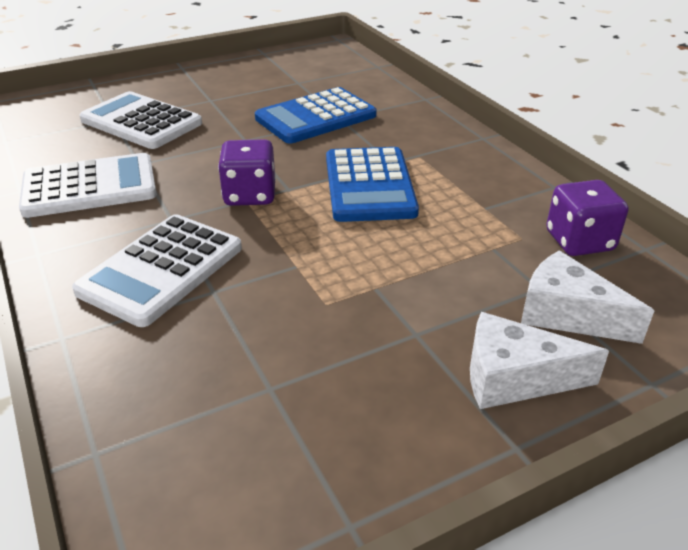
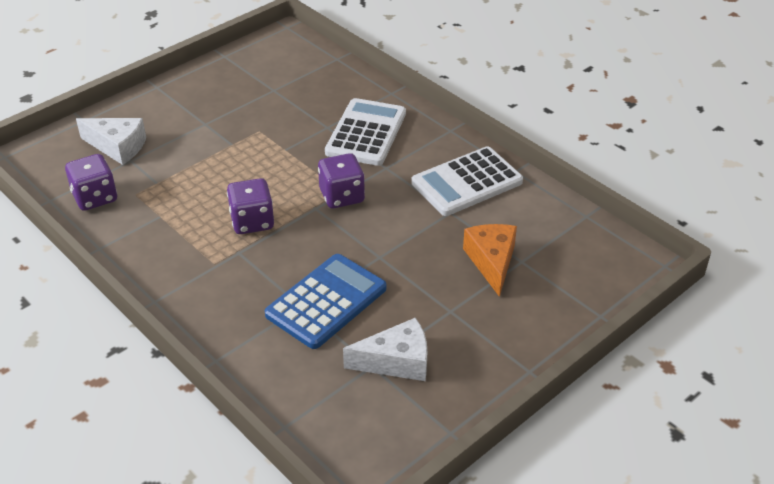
camera: 165 degrees right, 5 degrees up
(141, 122) = (491, 262): white calculator -> orange cheese
(369, 185) = (252, 222): blue calculator -> purple dice
(514, 378) = (154, 112): white cheese -> white cheese (396, 361)

